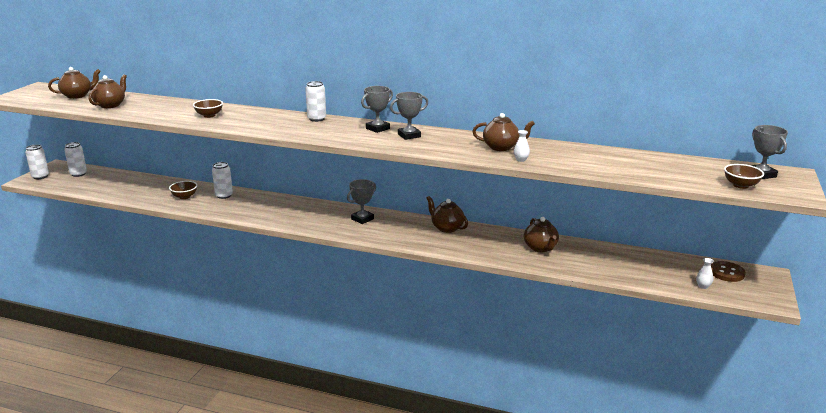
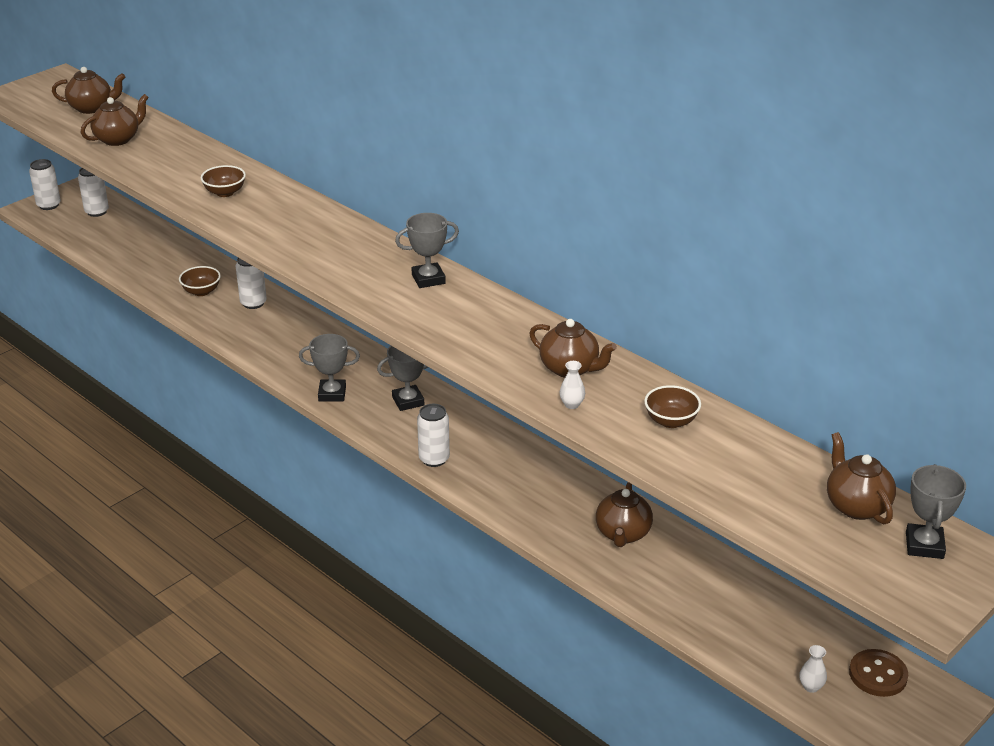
camera: 25 degrees right, 10 degrees up
(316, 119) = (362, 235): white can -> white can (434, 459)
(409, 135) = (459, 307): grey trophy -> grey trophy (332, 394)
(446, 228) = (515, 453): brown teapot -> brown teapot (856, 506)
(741, 185) = (859, 559): brown bowl -> brown bowl (671, 421)

